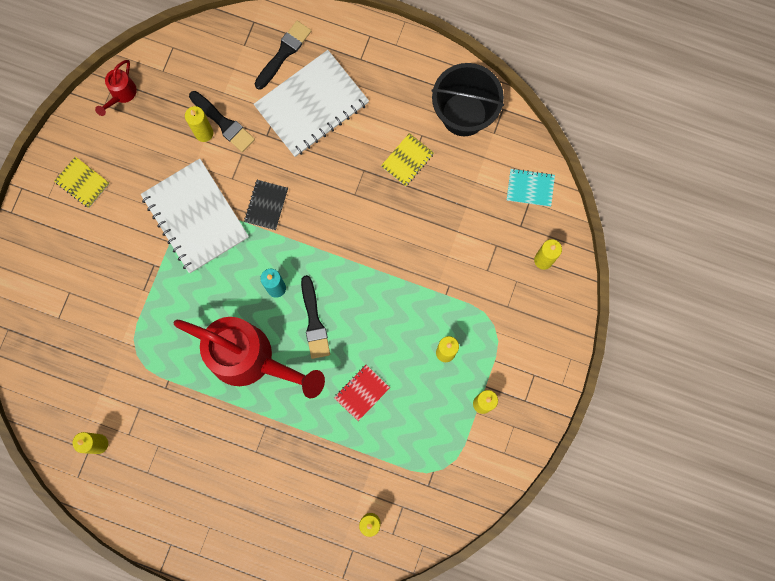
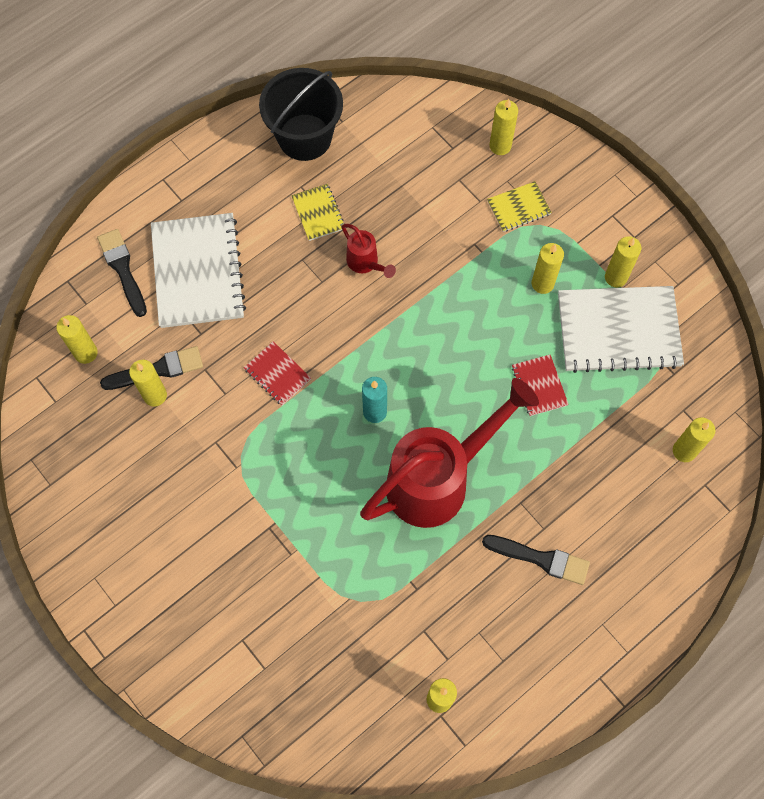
camera: 60 degrees left, 10 degrees down
(82, 183) = (123, 556): yellow notebook -> yellow notebook (518, 207)
(121, 95) = (51, 460): red watering can -> red watering can (366, 263)
(195, 216) = (243, 454): white notebook -> white notebook (618, 330)
(208, 68) = (86, 353): none -> yellow candle
(266, 205) = (277, 374): black notebook -> red notebook
(314, 321) = (434, 393): black brush -> black brush (540, 559)
(530, 188) = (419, 119): turquoise notebook -> none

